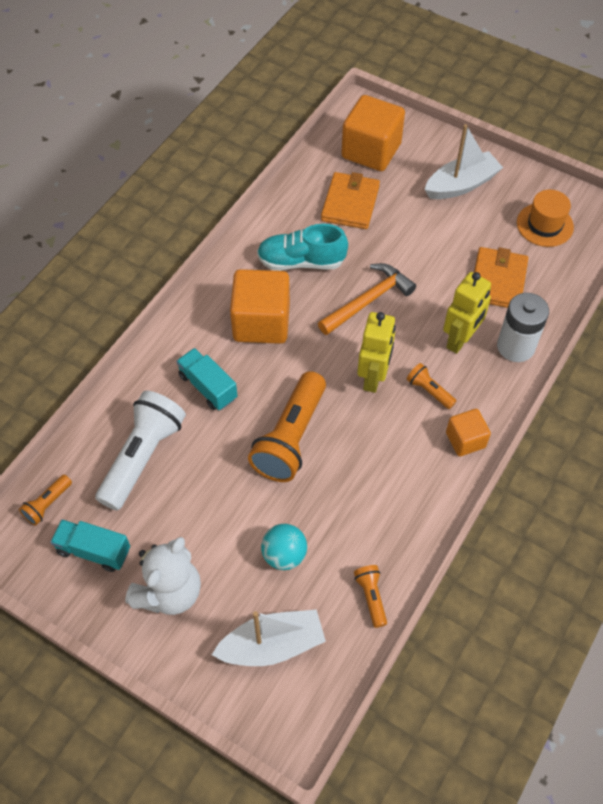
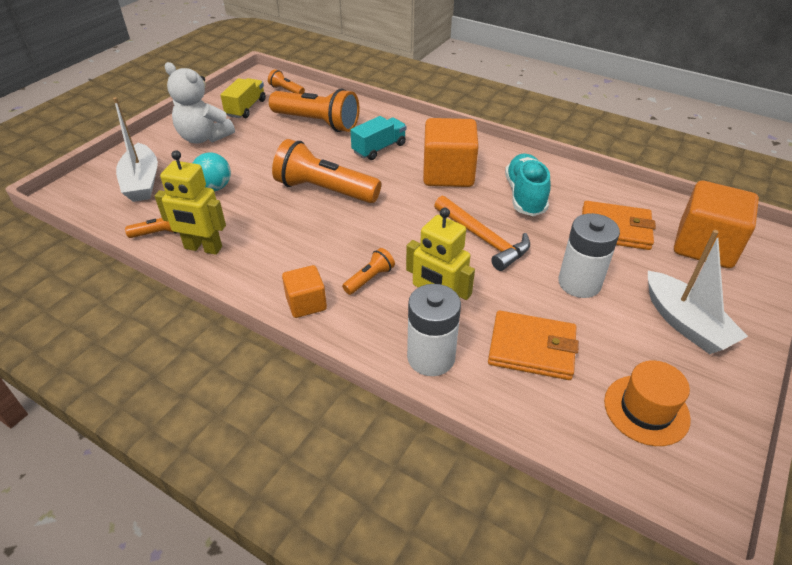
camera: 90 degrees right, 15 degrees down
(94, 551) = (246, 108): turquoise truck -> yellow truck
(142, 457) = (317, 123): white flashlight -> orange flashlight
(373, 377) = (387, 240): yellow robot -> yellow robot (203, 248)
(422, 240) = (579, 283): none -> white battery

